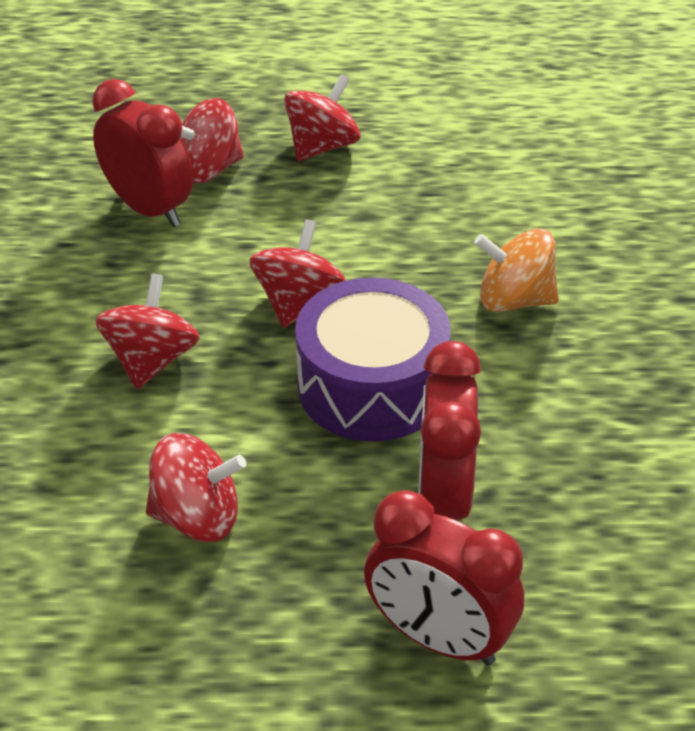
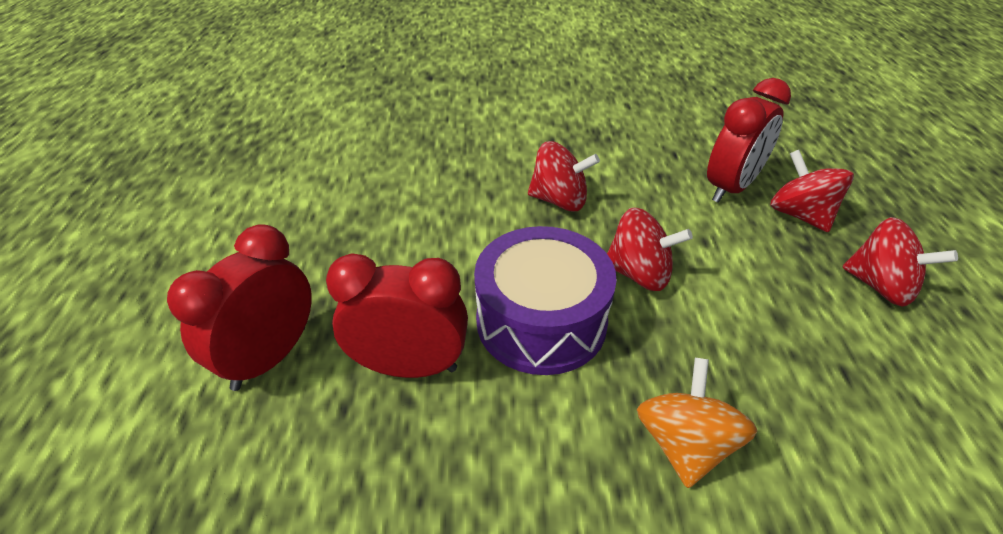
camera: 90 degrees right, 0 degrees up
(197, 517) = (411, 229): red spinning top -> none

